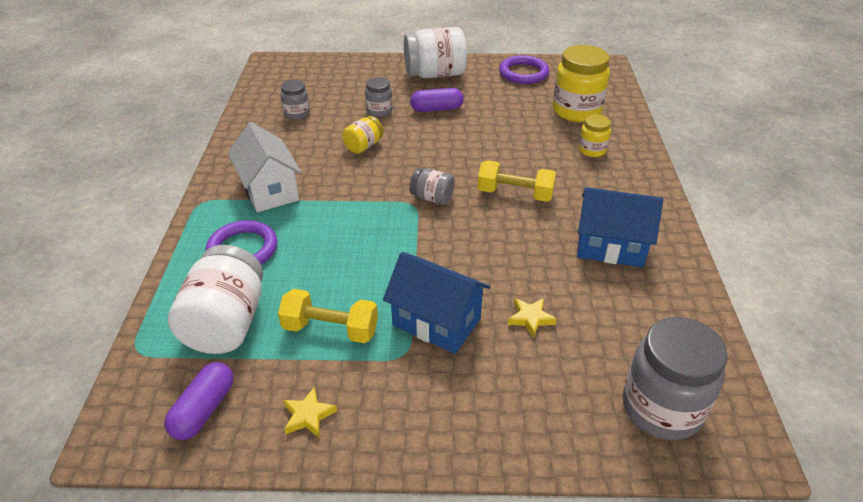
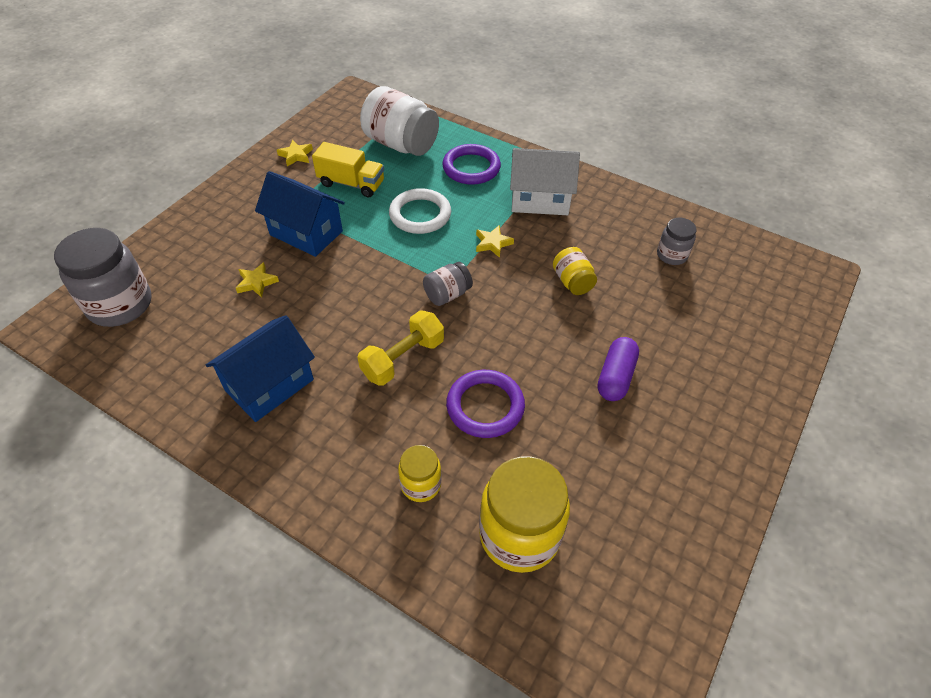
camera: 120 degrees right, 10 degrees up
(204, 410) = (341, 123): purple capsule -> none
(330, 329) = (351, 183): yellow dumbbell -> yellow truck
(345, 254) = (420, 215): none -> white ring
(351, 196) = (493, 243): none -> yellow star
(379, 111) = (640, 322): grey jar -> none
(435, 74) = (714, 420): white jar -> none
(436, 322) = (306, 233): blue house -> blue house turned 60 degrees clockwise
(523, 73) = (668, 538): purple ring -> purple ring (485, 406)

